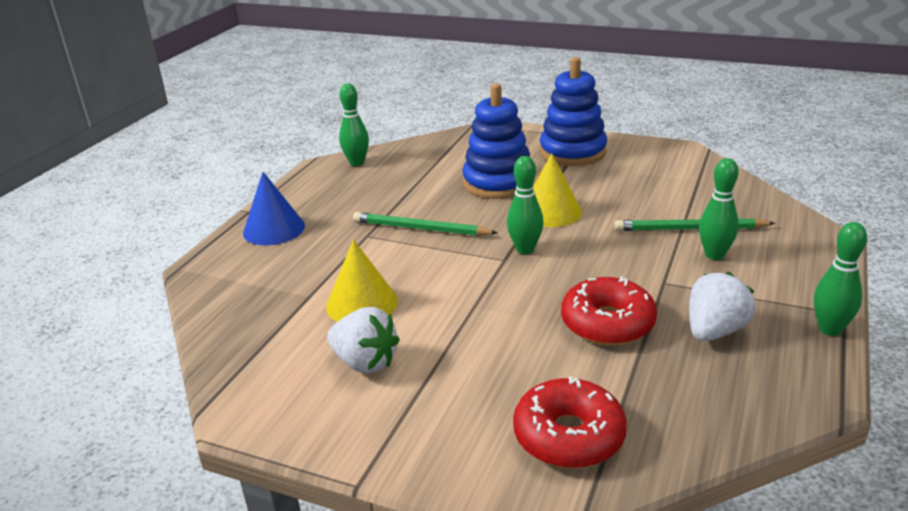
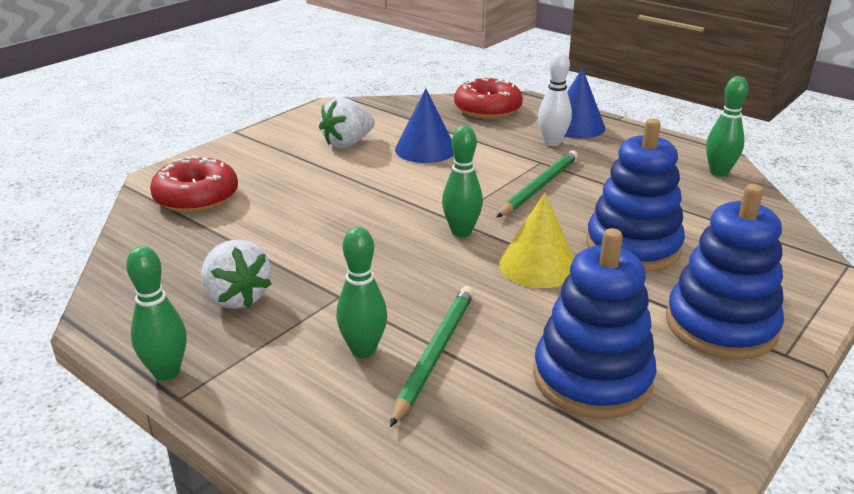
camera: 105 degrees right, 0 degrees up
(320, 235) = (552, 142): none -> white bowling pin
(362, 303) = (425, 149): yellow cone -> blue cone
(607, 323) = (302, 245): red donut -> red donut (487, 109)
(660, 180) = (592, 378): none -> blue stacking toy

